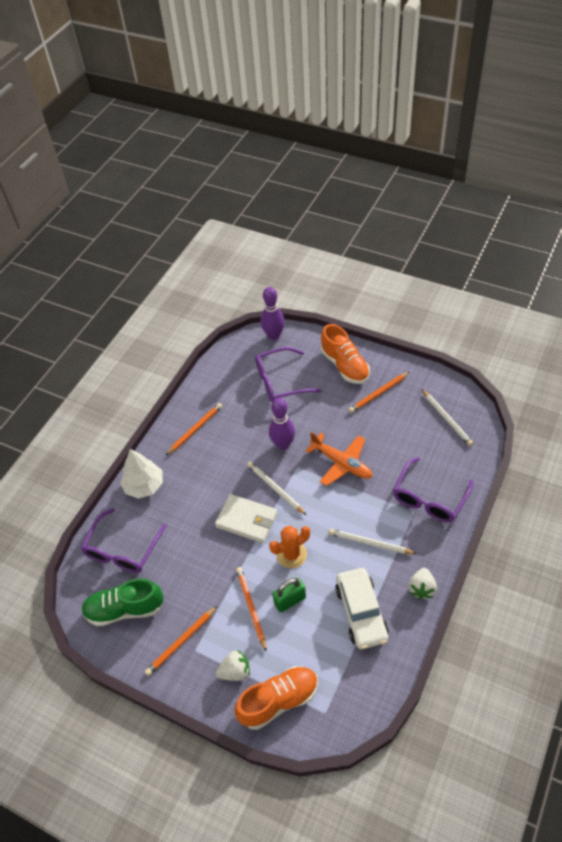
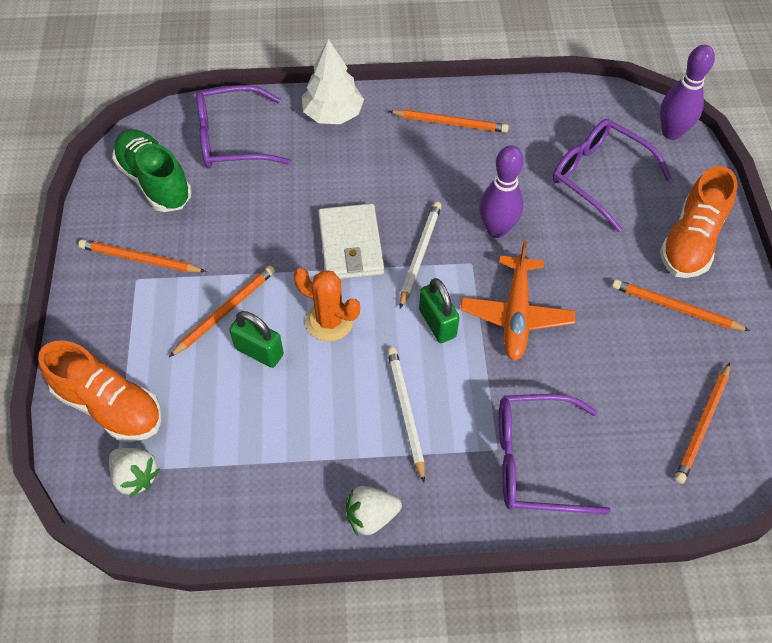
camera: 55 degrees right, 5 degrees up
(235, 671) = (127, 336): white strawberry -> white strawberry (136, 476)
(325, 502) = (437, 323): none -> green padlock
(361, 612) = (287, 449): white car -> none
(447, 419) = (702, 425): white pencil -> orange pencil

